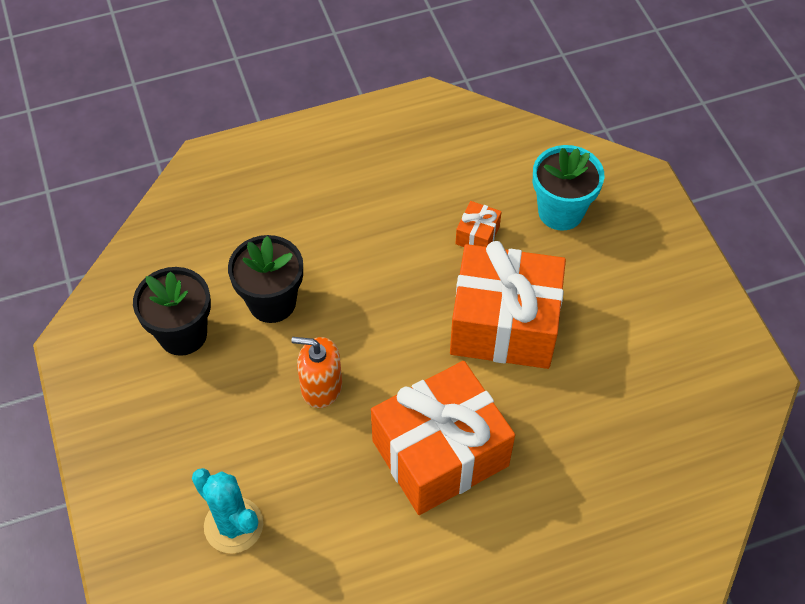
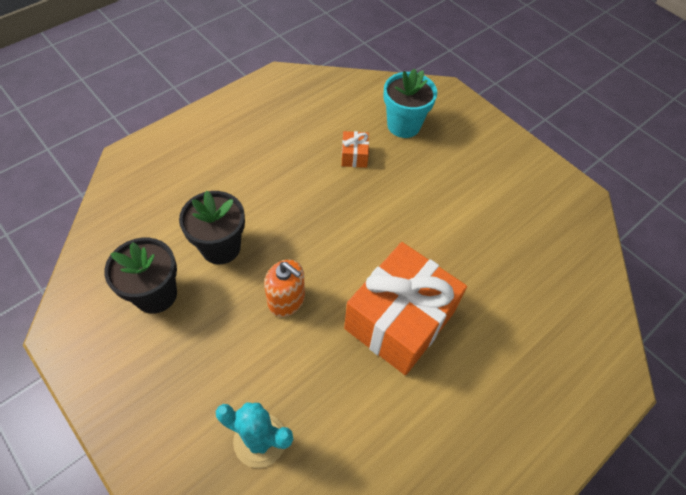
camera: 25 degrees left, 0 degrees up
(321, 387) = (286, 300): orange soap dispenser -> orange soap dispenser turned 135 degrees counterclockwise
(504, 324) = (401, 212): orange gift -> none

